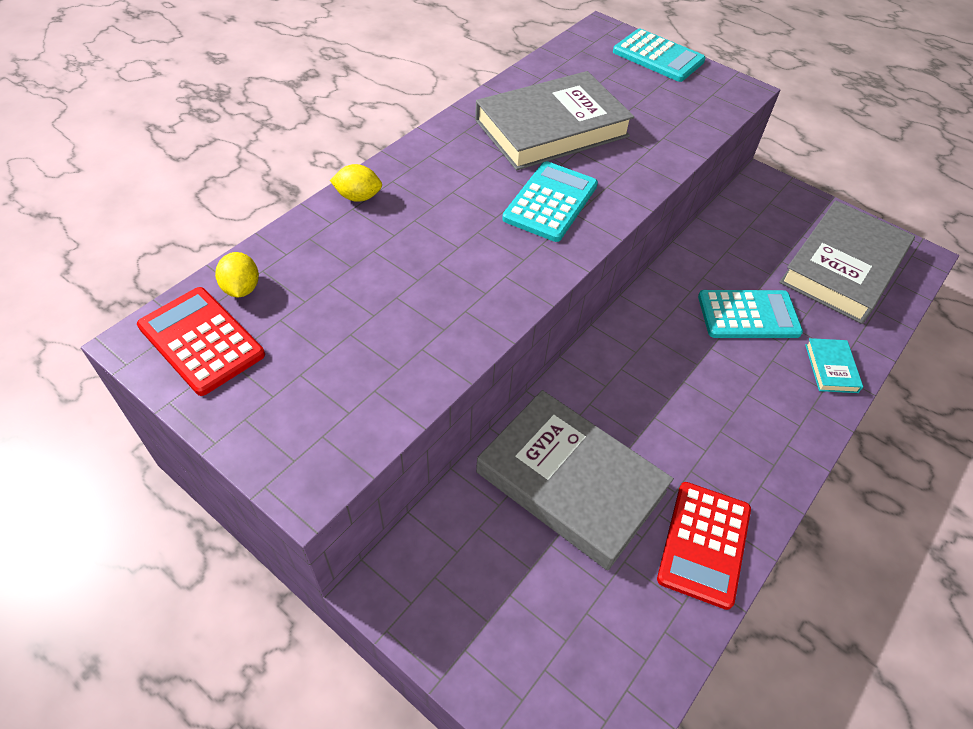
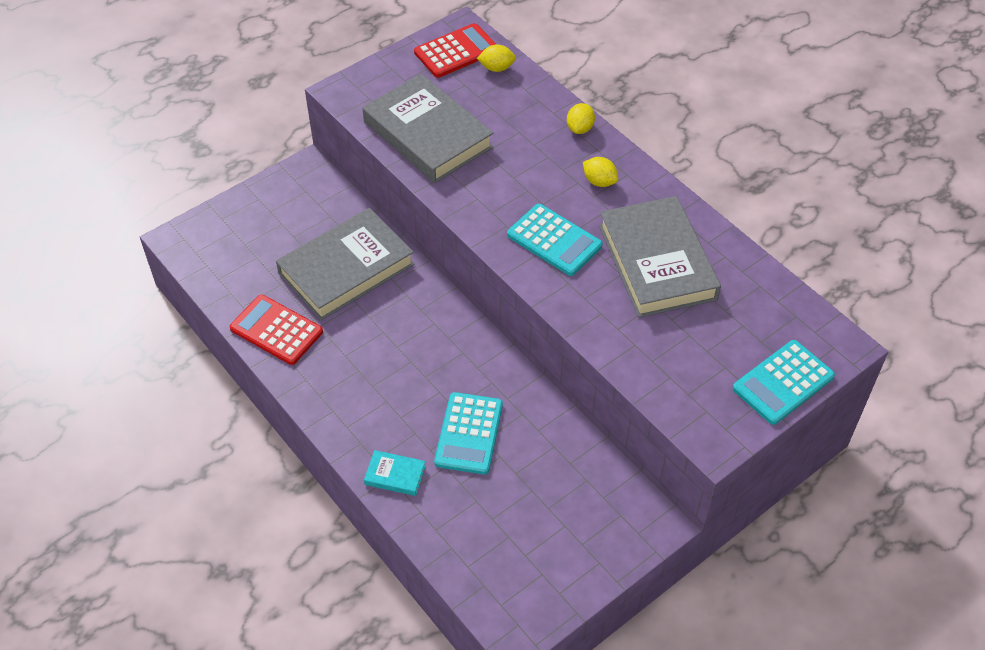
camera: 105 degrees right, 0 degrees up
(447, 175) = (599, 181): none -> yellow lemon
(843, 267) = (513, 544): grey book -> grey book (427, 134)

